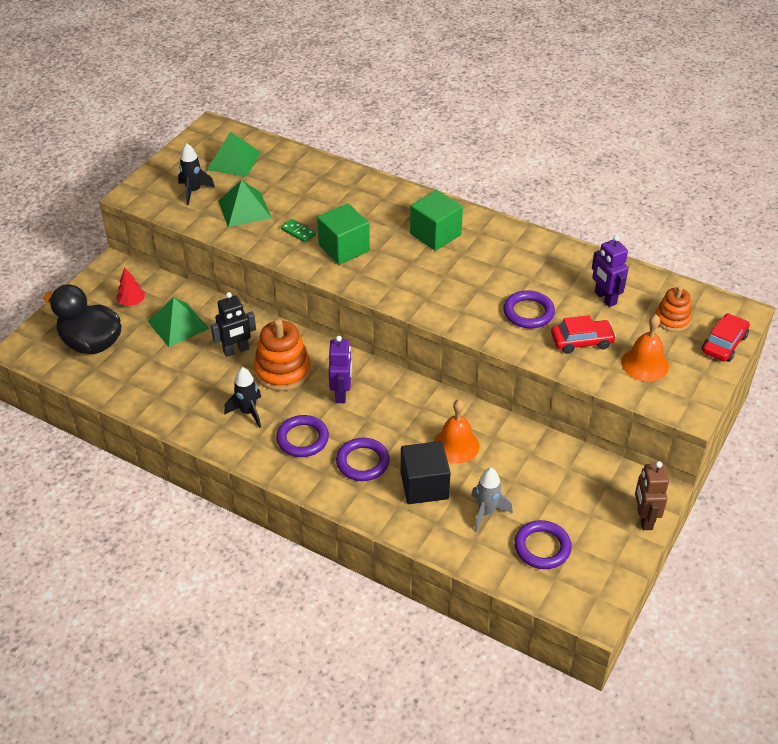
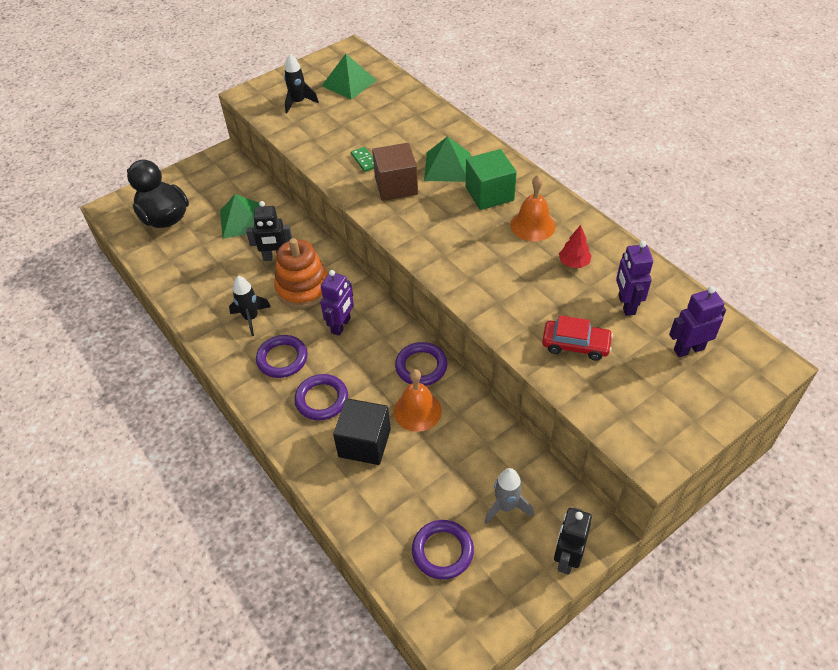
camera: 25 degrees right, 5 degrees up
(132, 302) = (217, 190): red tree -> red tree (574, 263)
(244, 209) = (331, 128): green pyramid -> green pyramid (447, 166)
(344, 248) = (396, 186): green cube -> brown cube
(486, 512) = (408, 492): grey rocket -> grey rocket (506, 507)
(528, 312) = (536, 298): purple ring -> purple ring (421, 366)
(644, 519) = (566, 558): brown robot -> black robot
(645, 364) = (631, 390): orange bell -> orange bell (532, 225)
(672, 319) = (688, 349): orange stacking toy -> purple robot
(724, 344) = (734, 394): red car -> none

